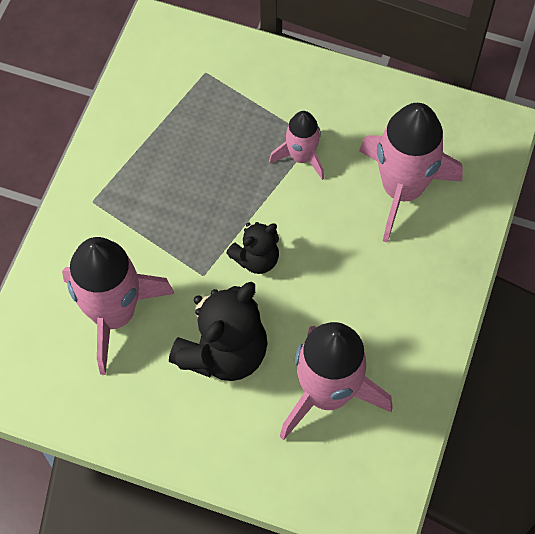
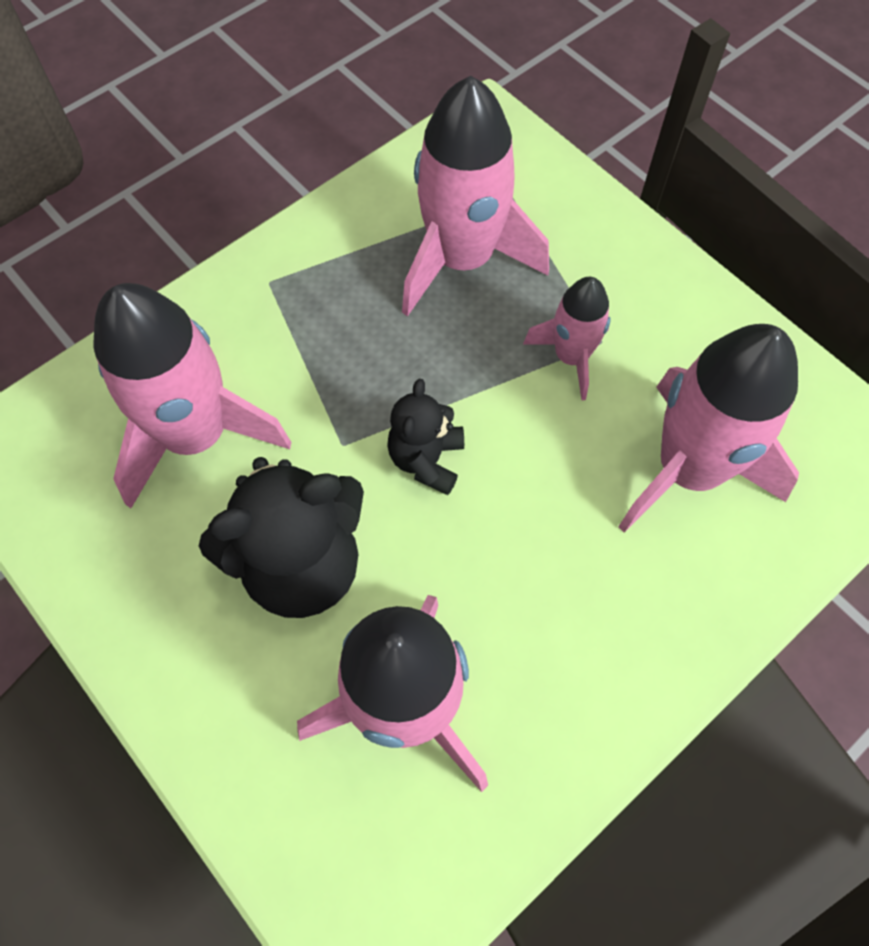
camera: 30 degrees right, 0 degrees up
(202, 128) = (462, 259): none -> pink rocket
(256, 259) = (426, 460): black teddy bear -> black teddy bear turned 105 degrees clockwise

